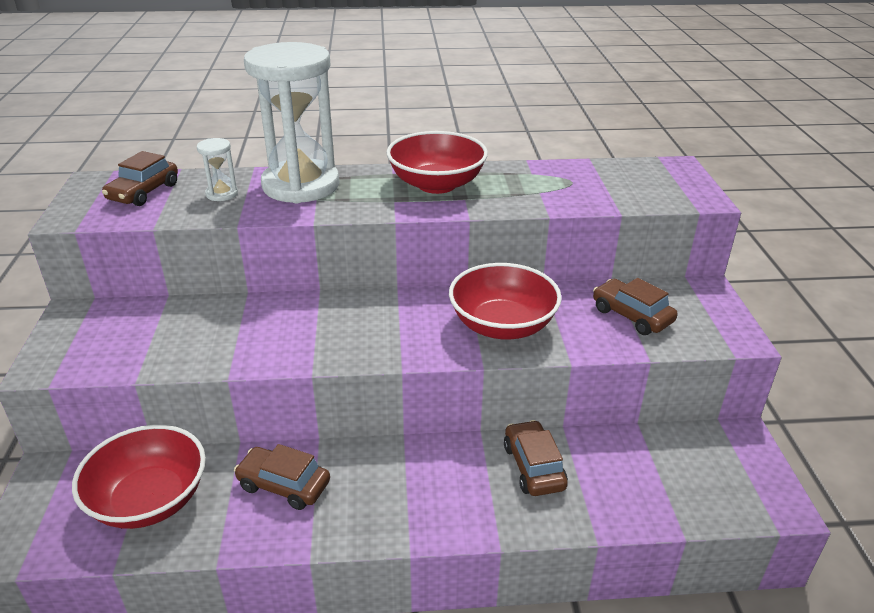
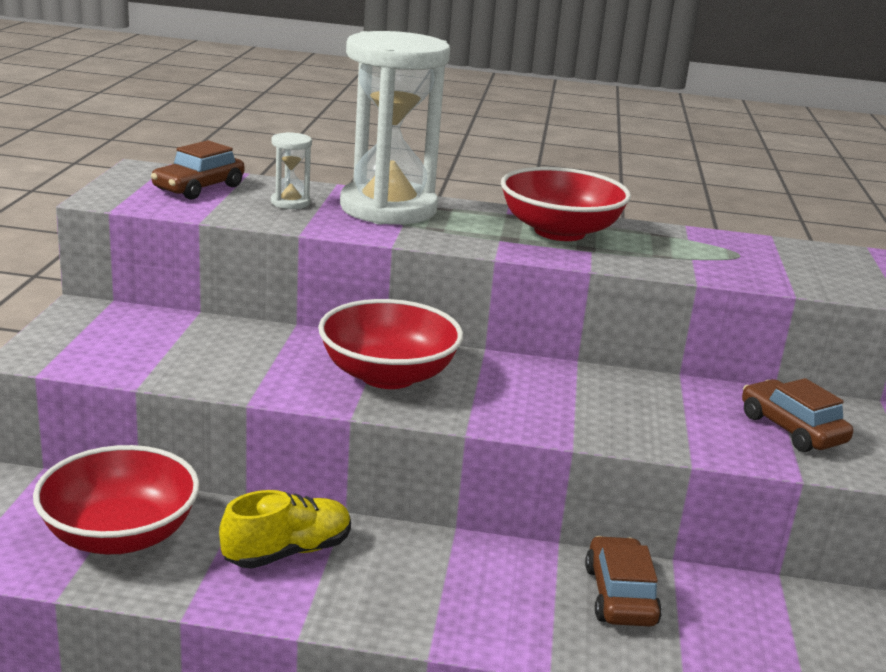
camera: 10 degrees right, 10 degrees down
(284, 485) = (287, 552): brown car -> yellow shoe
(502, 325) = (611, 410): red bowl -> red bowl (388, 375)

